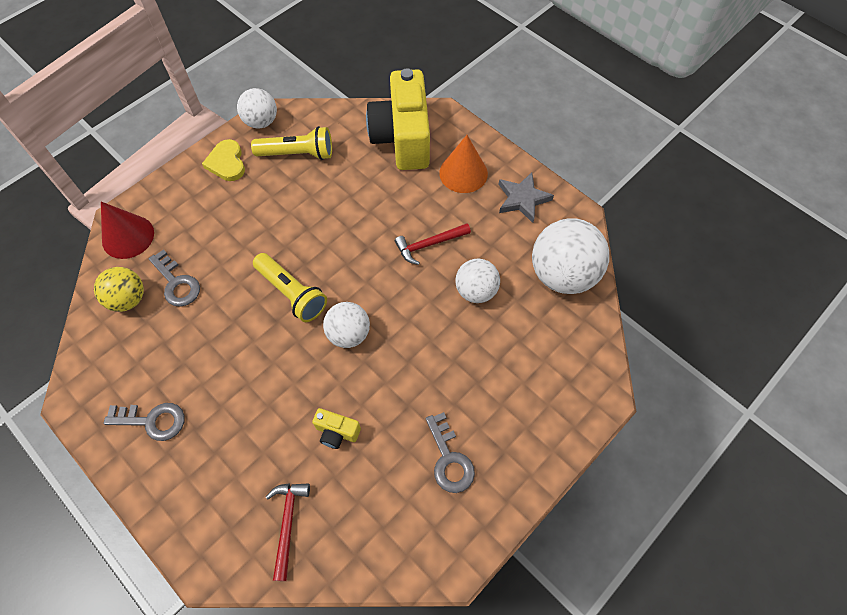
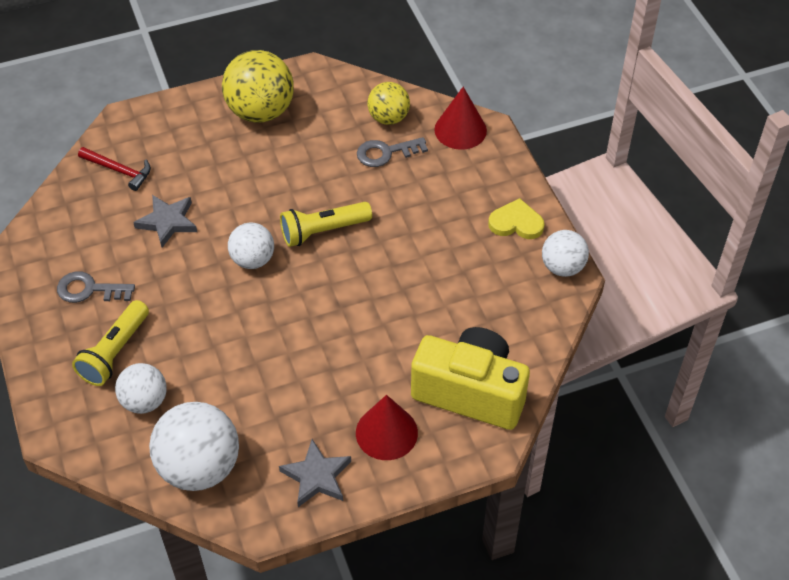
camera: 115 degrees right, 10 degrees down
(152, 421) = (260, 111): grey key -> yellow ball
(298, 154) = (497, 286): yellow flashlight -> yellow flashlight (114, 352)
(337, 432) = (168, 222): yellow camera -> grey star
(429, 244) = (310, 360): red hammer -> none
(463, 173) = (386, 432): orange cone -> red cone
(476, 291) = (231, 379): white ball -> white ball (144, 401)

